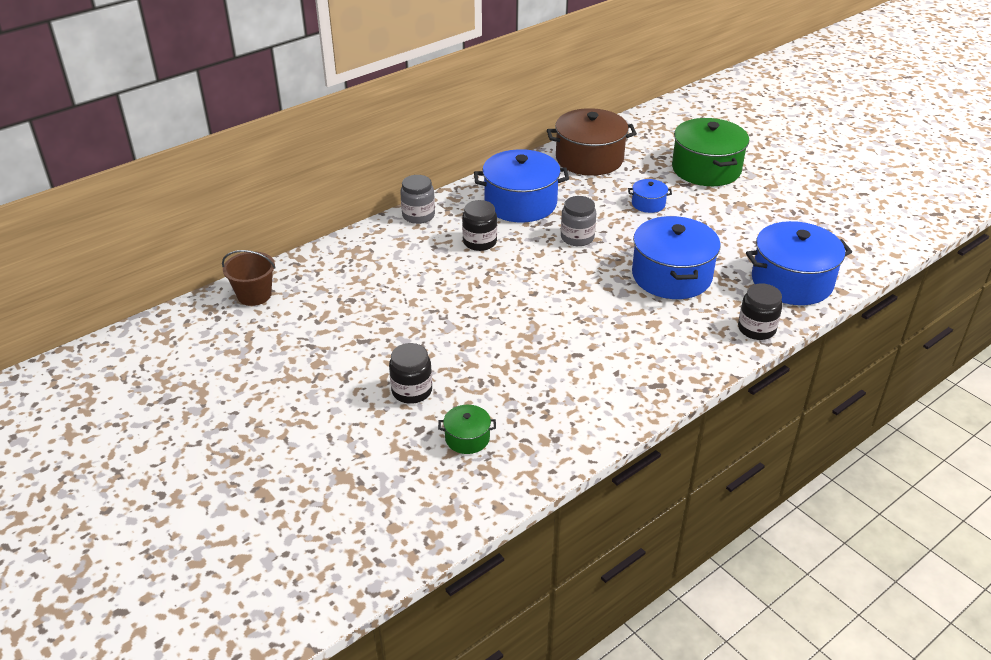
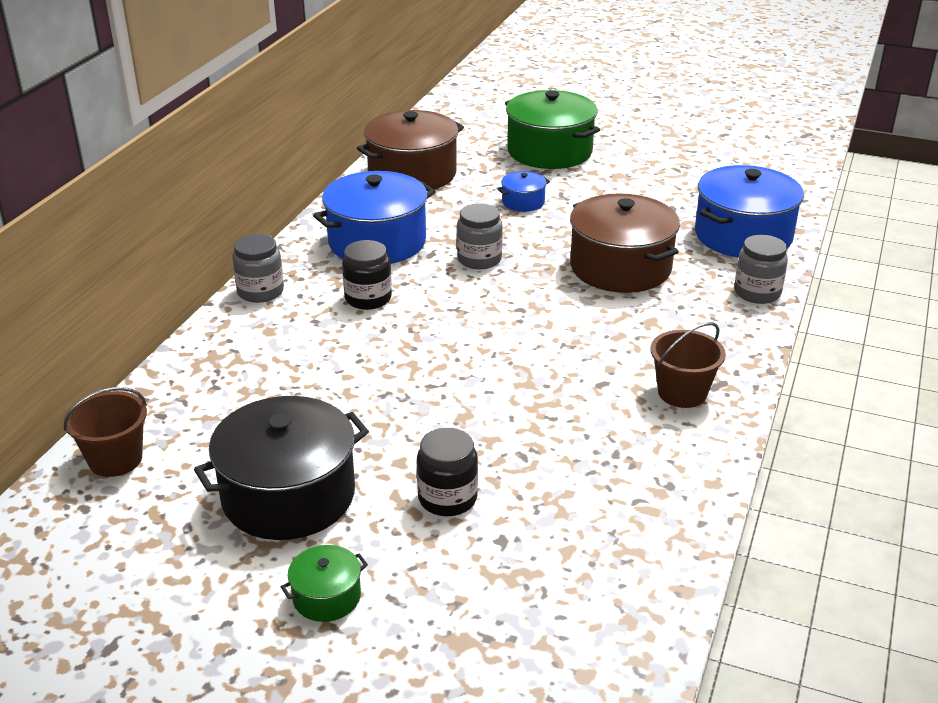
camera: 30 degrees left, 5 degrees down
(325, 353) = (288, 495): none -> black pot
(467, 438) = (569, 526): green pot -> green pot (326, 597)
(626, 381) = (682, 393): none -> brown bucket
(671, 276) = (620, 267): blue pot -> brown pot
(756, 329) = (757, 293): black jar -> grey jar

